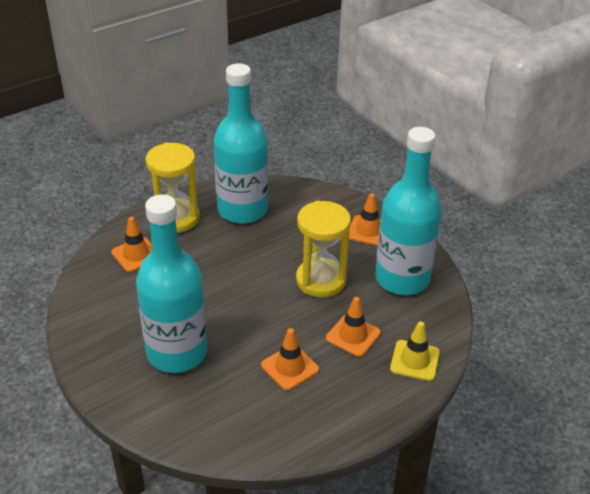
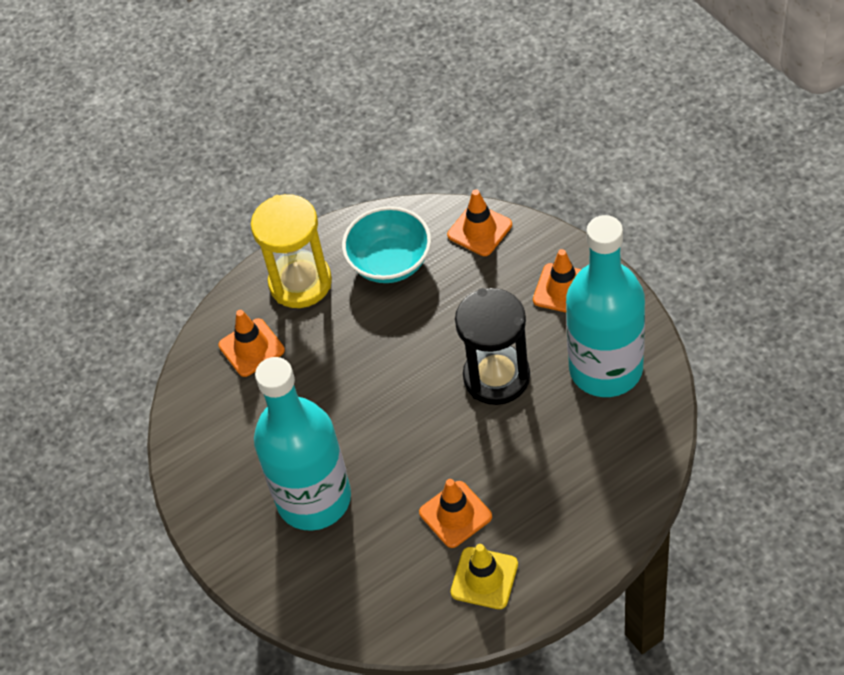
camera: 10 degrees right, 15 degrees up
(242, 210) = (390, 262): turquoise bottle -> turquoise bowl
(321, 280) = (496, 377): yellow hourglass -> black hourglass
(353, 336) = (536, 463): orange traffic cone -> orange traffic cone (479, 230)
(415, 360) = (614, 497): yellow traffic cone -> yellow traffic cone (484, 578)

